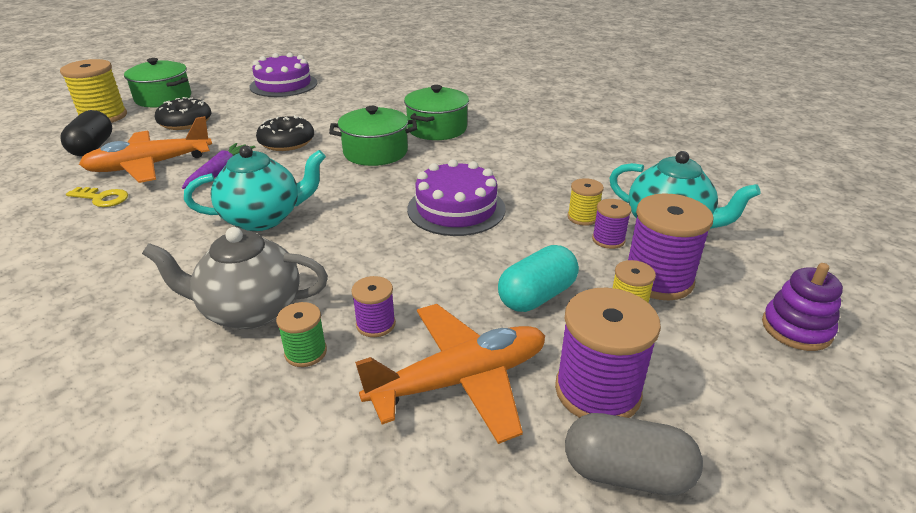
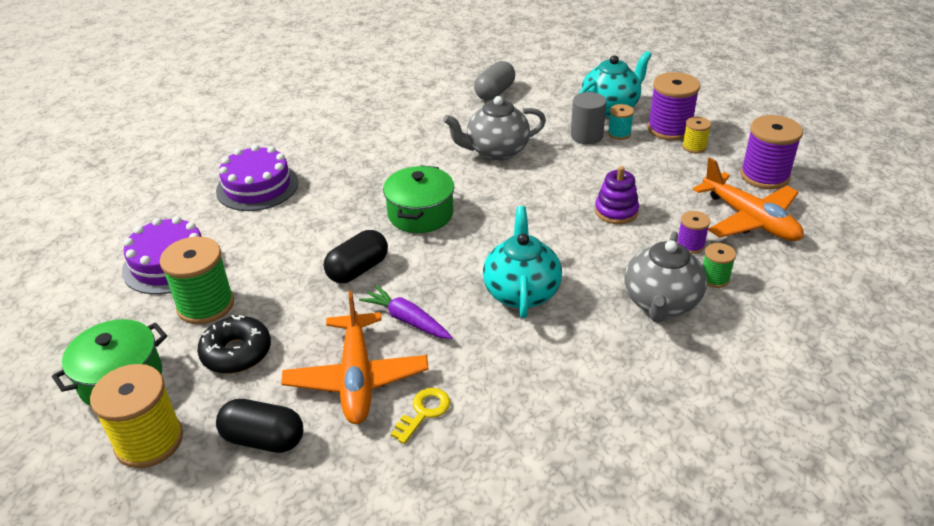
camera: 70 degrees left, 5 degrees up
(238, 103) = (205, 305): none -> green spool
(287, 142) = (358, 270): black donut -> black capsule
(437, 129) = (390, 171): green pot -> none
(456, 209) = (550, 187): purple cake -> purple cake (257, 186)
(460, 380) = (750, 219): orange plane -> orange plane turned 150 degrees clockwise
(506, 169) = (496, 151): none -> grey teapot
(537, 296) = (675, 176): turquoise capsule -> none
(582, 217) = (586, 136): yellow spool -> grey cylinder
(608, 240) = (619, 134): purple spool -> turquoise spool
(626, 473) = (820, 182): grey capsule -> grey capsule (494, 92)
(796, 328) = (724, 103): purple stacking toy -> purple stacking toy (616, 211)

